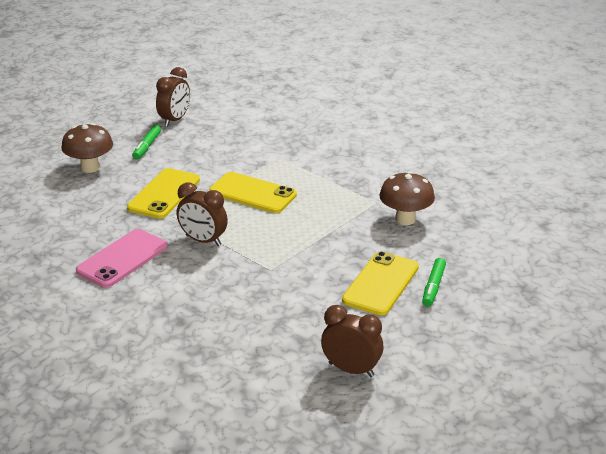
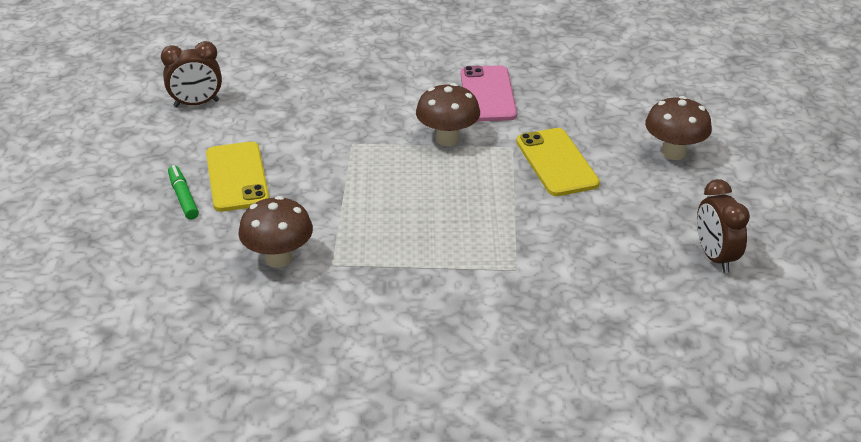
camera: 140 degrees right, 5 degrees up
(147, 146) = (672, 205): green marker -> none
(203, 240) = (447, 139): brown clock -> brown mushroom
(253, 193) = (475, 207): yellow phone -> none

